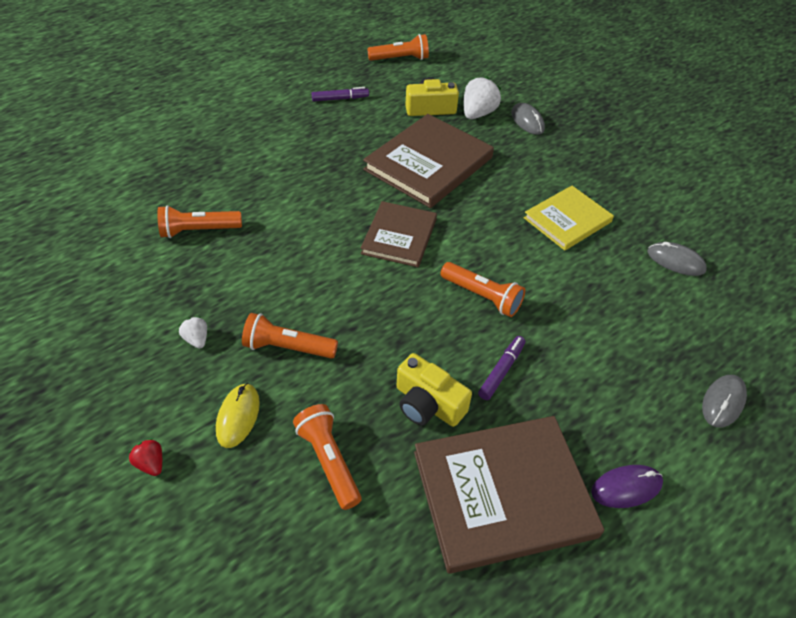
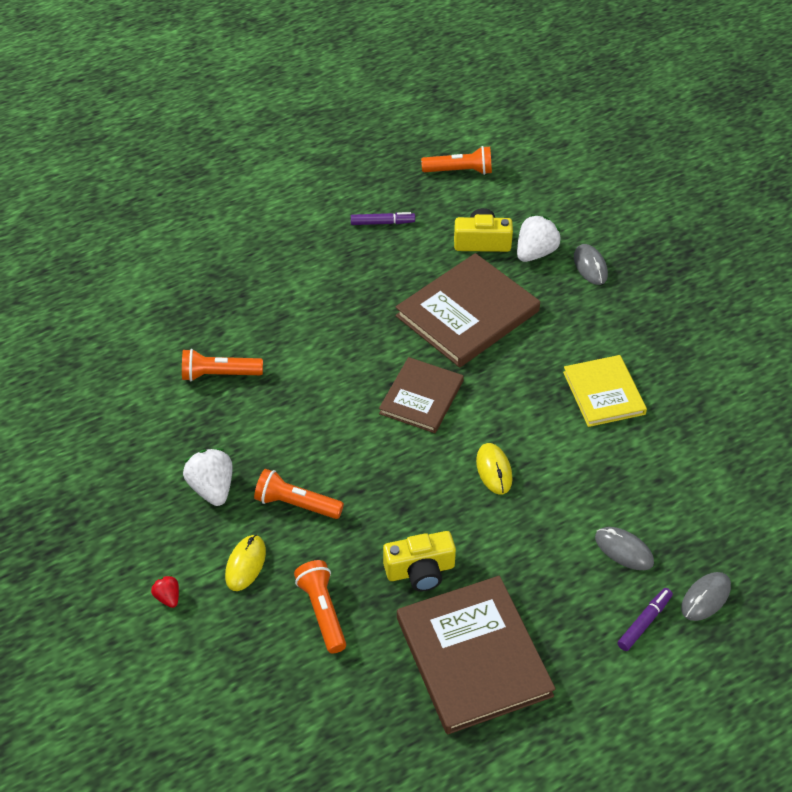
camera: 10 degrees right, 0 degrees up
(197, 339) = (212, 488): white strawberry -> white strawberry, size x1.89
(428, 404) = (420, 570): yellow camera -> yellow camera turned 60 degrees counterclockwise
(482, 296) = (494, 470): orange flashlight -> yellow mouse
(501, 371) = (496, 546): purple marker -> purple marker (644, 622)
(503, 494) = (473, 656): brown book -> brown book turned 75 degrees clockwise
(567, 220) = (604, 393): yellow book -> yellow book turned 75 degrees counterclockwise
(626, 487) = (587, 663): purple mouse -> none
(675, 261) = (707, 449): grey mouse -> grey mouse (624, 550)

